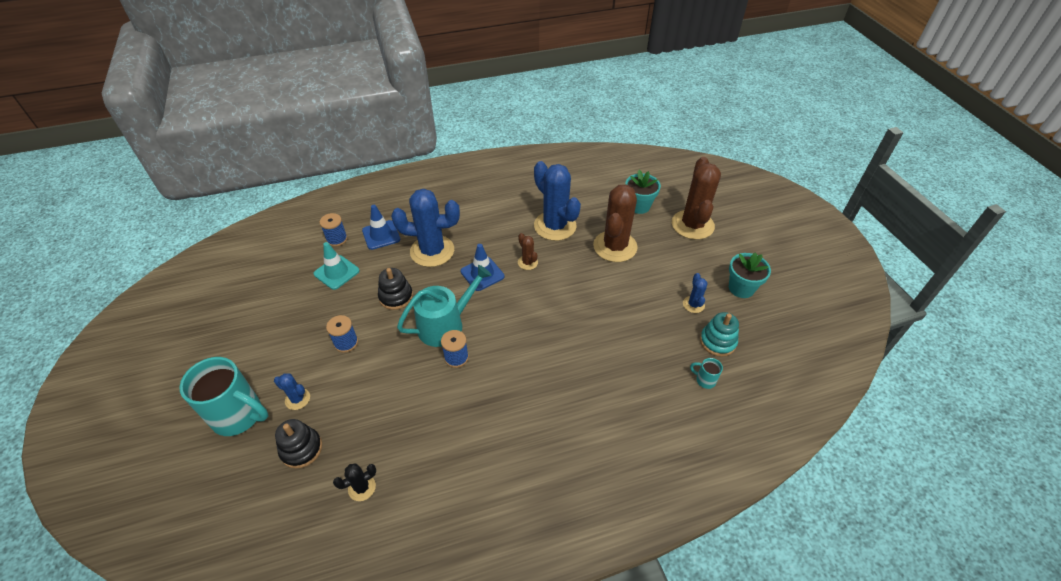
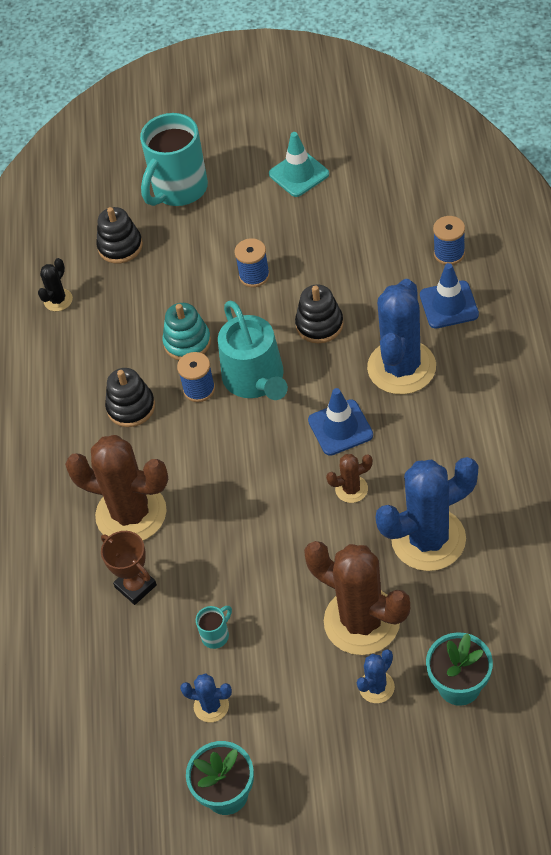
camera: 110 degrees right, 5 degrees up
(297, 399) = (185, 237): blue cactus -> blue cactus (376, 687)
(336, 272) = (381, 258): turquoise traffic cone -> turquoise traffic cone (299, 174)
(362, 488) = (58, 300): black cactus -> black cactus turned 45 degrees clockwise
(477, 399) = (131, 407): none -> black stacking toy
(627, 362) = (135, 586): none -> brown trophy
(692, 225) = (392, 765): brown cactus -> brown cactus (131, 513)
(704, 380) = (78, 677): turquoise mug -> turquoise mug (216, 635)
(717, 341) = (134, 717): turquoise stacking toy -> turquoise stacking toy (187, 342)

